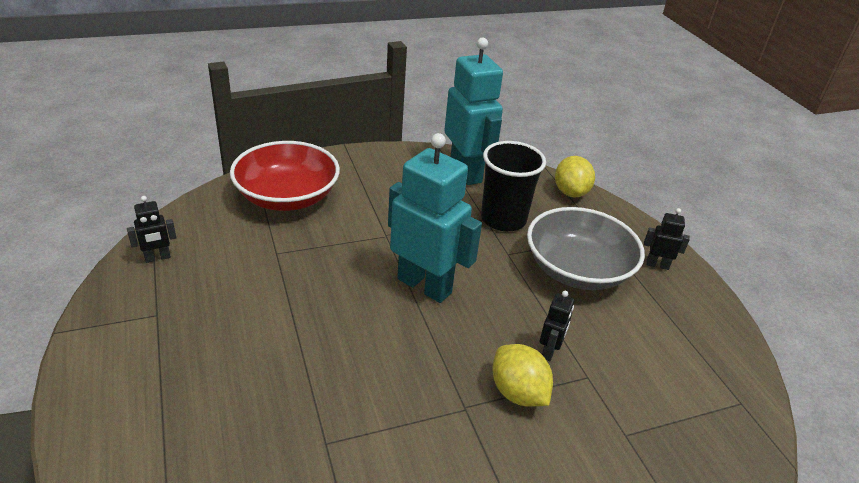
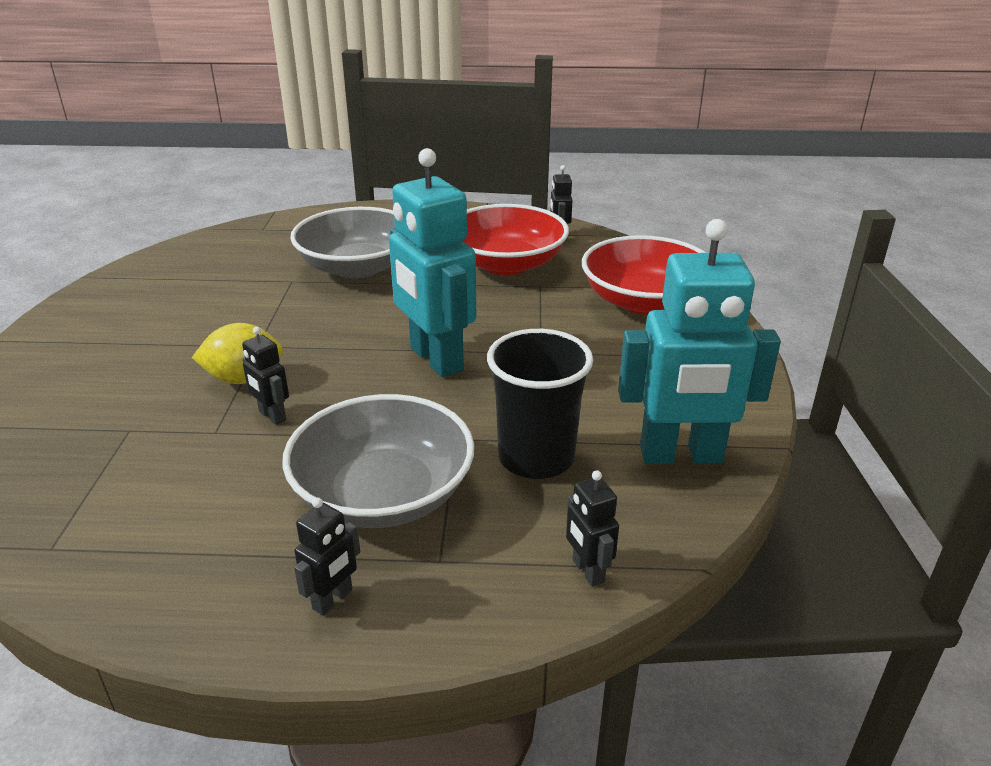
camera: 115 degrees right, 5 degrees down
(236, 281) = (506, 264): none -> red bowl
(274, 394) = (357, 267): none -> grey bowl
(424, 285) = (435, 359): turquoise robot -> turquoise robot turned 90 degrees clockwise
(570, 192) = (587, 571): yellow lemon -> black robot

